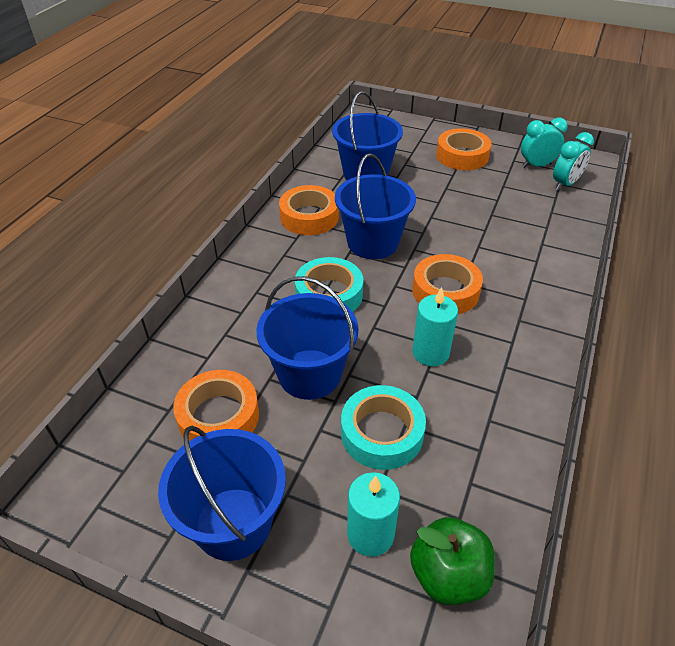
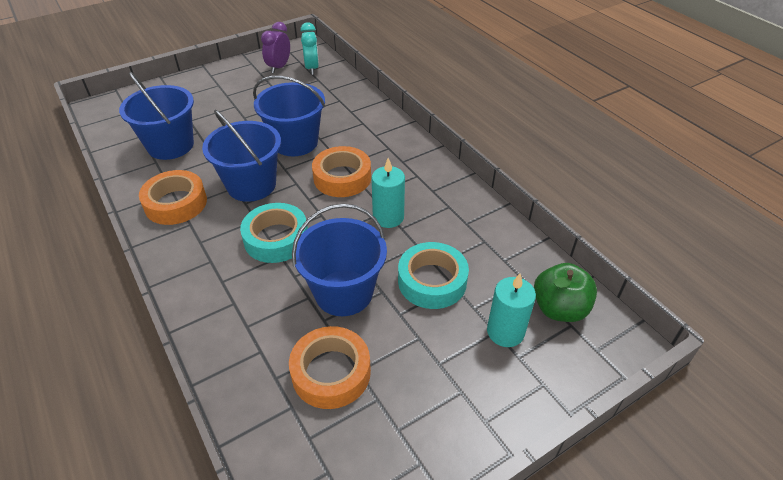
camera: 55 degrees left, 0 degrees up
(233, 523) = (439, 410): blue bucket -> blue bucket (295, 142)
(462, 156) = (222, 90): orange tape -> none
(537, 165) = (279, 67): turquoise clock -> purple clock

